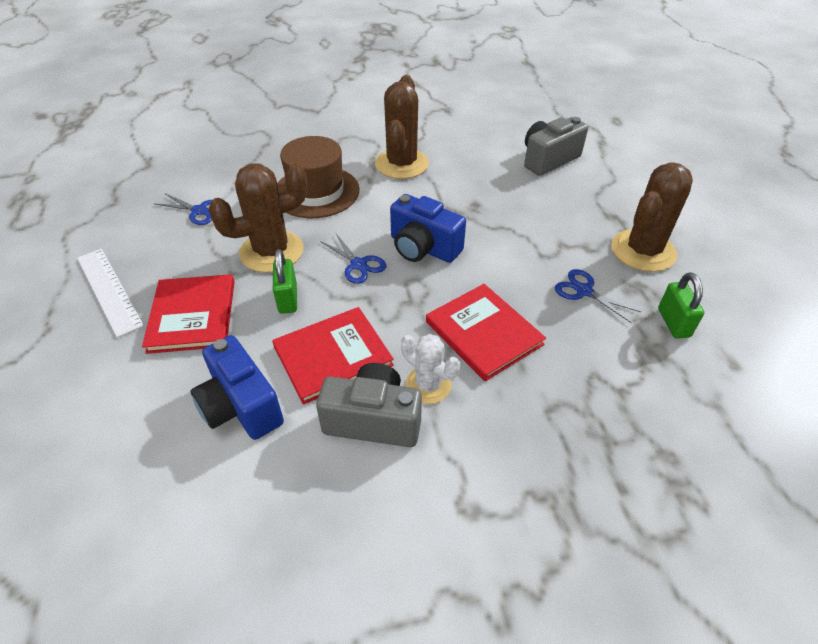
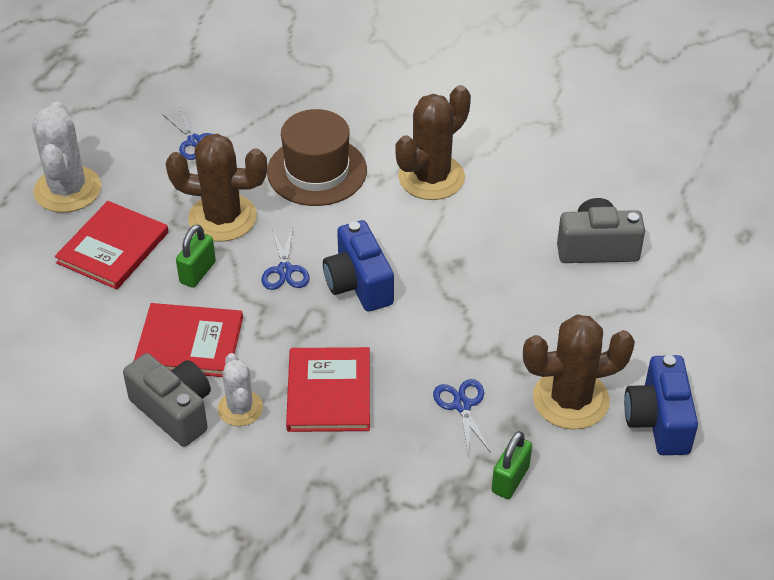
camera: 35 degrees right, 0 degrees up
(109, 290) = (67, 190): white ruler -> white cactus
(241, 406) = (91, 345): blue camera -> blue camera (658, 421)

